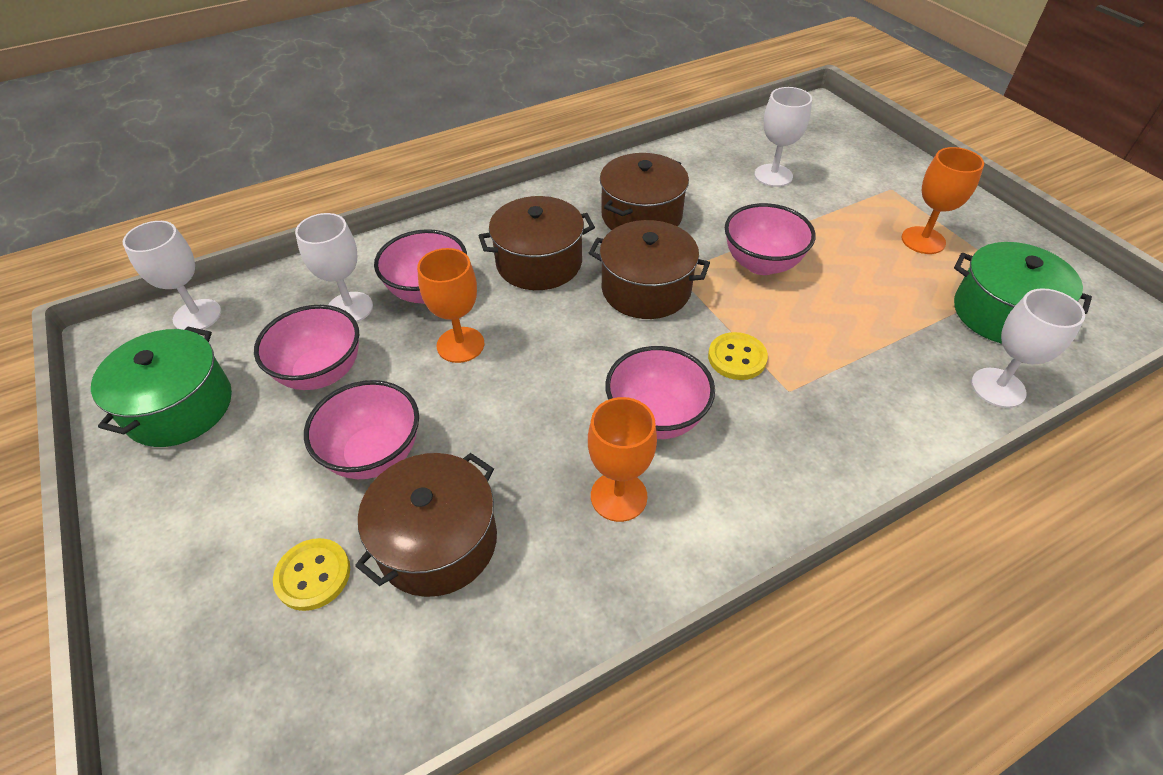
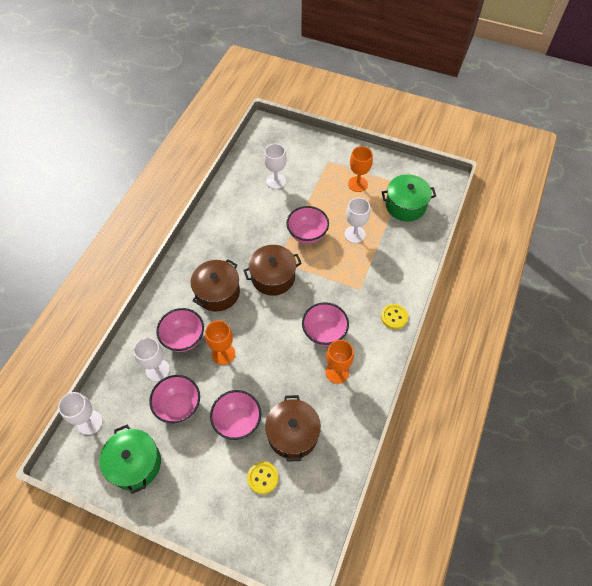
camera: 40 degrees left, 10 degrees up
(641, 215) = (239, 239): brown pot -> none
(737, 358) = (332, 287): yellow button -> yellow button (394, 317)
(998, 388) = (423, 241): white goblet -> white goblet (354, 234)

